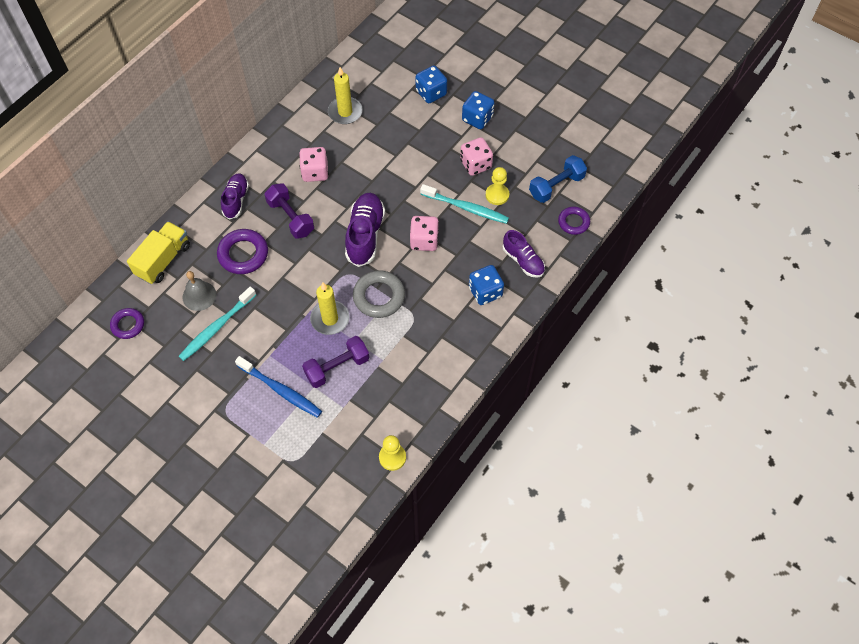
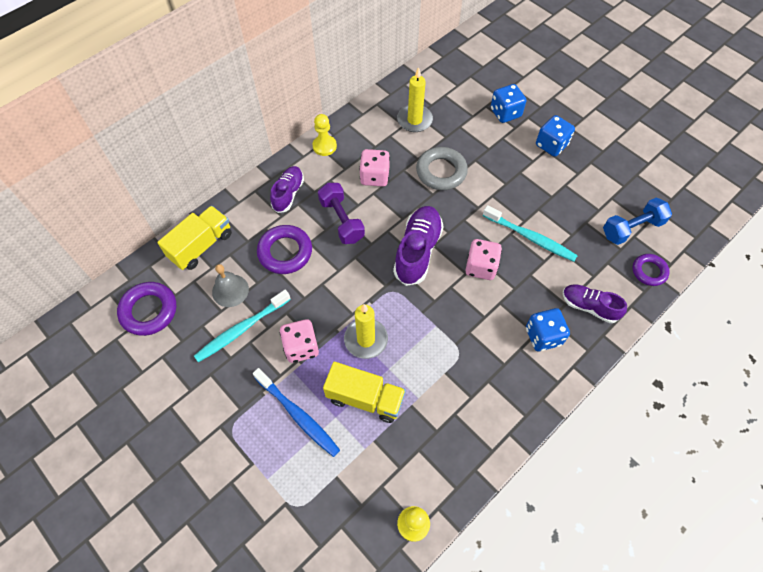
camera: 10 degrees right, 0 degrees up
(128, 325) = (149, 311): purple ring -> purple ring, size x1.56
(337, 367) = (365, 398): purple dumbbell -> yellow truck
(379, 297) = (423, 322): grey ring -> grey ring (441, 172)
(475, 164) = (545, 192): pink dice -> pink dice (301, 347)
(497, 195) = (565, 228): yellow pawn -> yellow pawn (324, 146)
(523, 261) = (589, 307): purple shoe -> purple shoe turned 150 degrees clockwise

